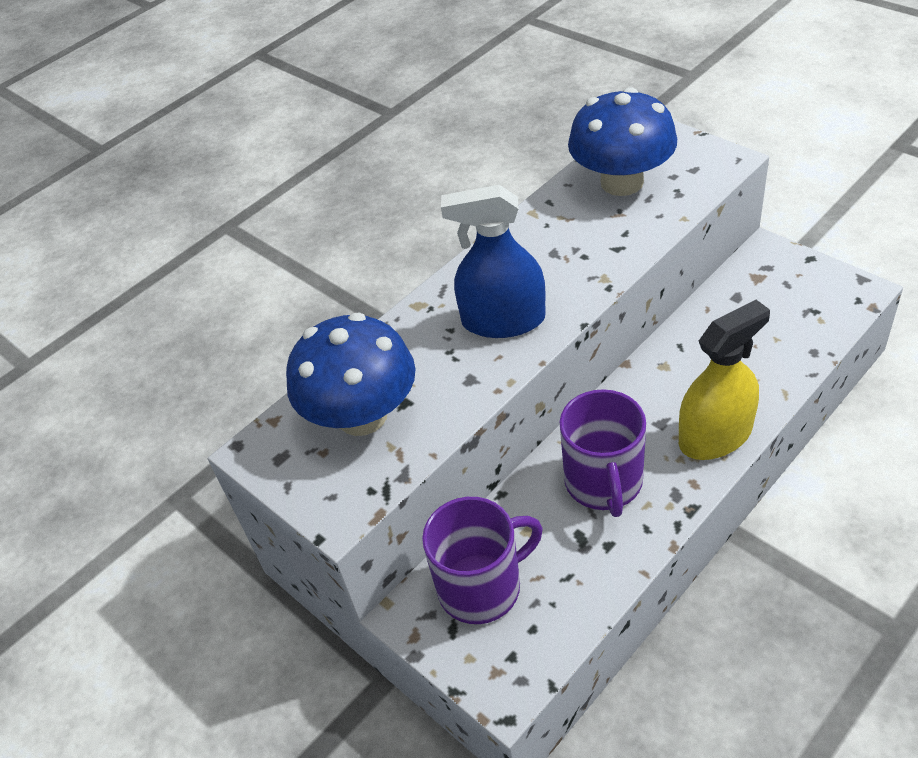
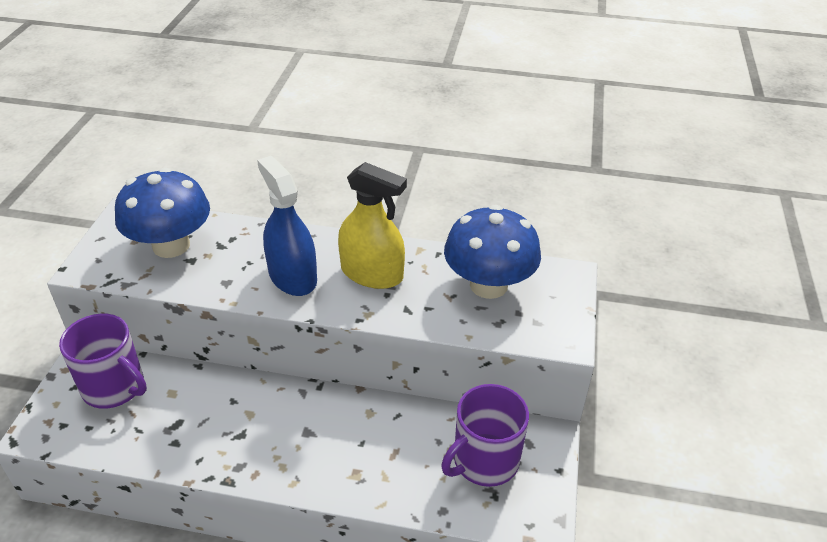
camera: 50 degrees right, 5 degrees down
(604, 482) = (232, 418): purple mug -> purple mug (484, 461)
(715, 435) = (310, 471): yellow spray bottle -> yellow spray bottle (372, 273)

